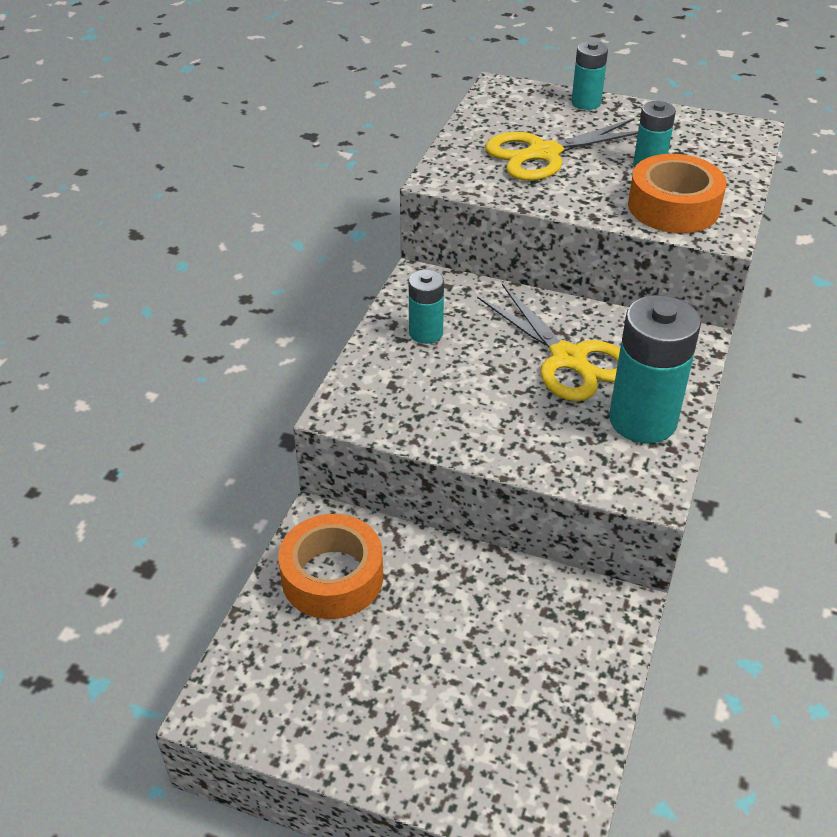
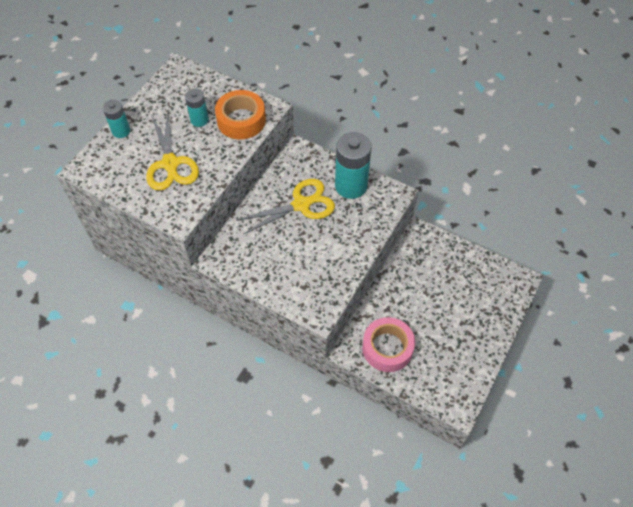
camera: 80 degrees left, 15 degrees up
(332, 577) = (387, 348): orange tape -> pink tape
(426, 333) = (265, 264): turquoise battery -> none

